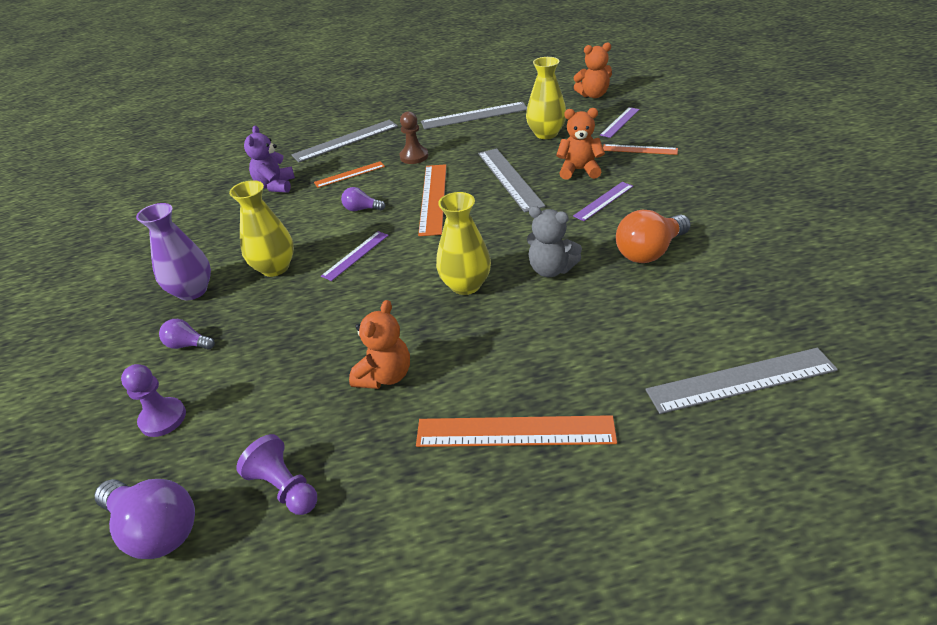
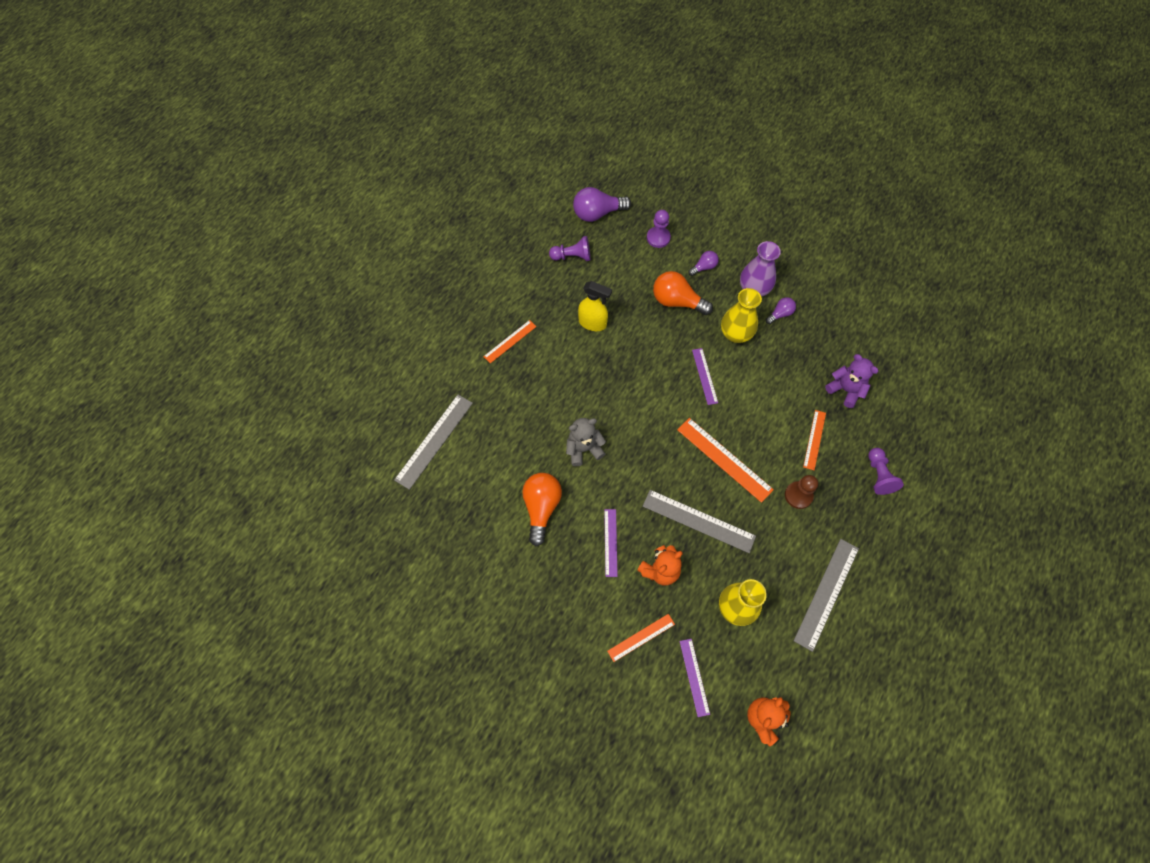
camera: 130 degrees right, 25 degrees up
(270, 331) = (677, 301): none -> orange light bulb
(345, 140) = (878, 475): grey ruler -> purple pawn
(361, 209) = (755, 413): purple light bulb -> purple light bulb (780, 314)
(385, 376) = (593, 323): orange teddy bear -> yellow spray bottle
(465, 285) = (617, 402): yellow vase -> none
(515, 431) = (510, 341): orange ruler -> orange ruler, size x0.60

